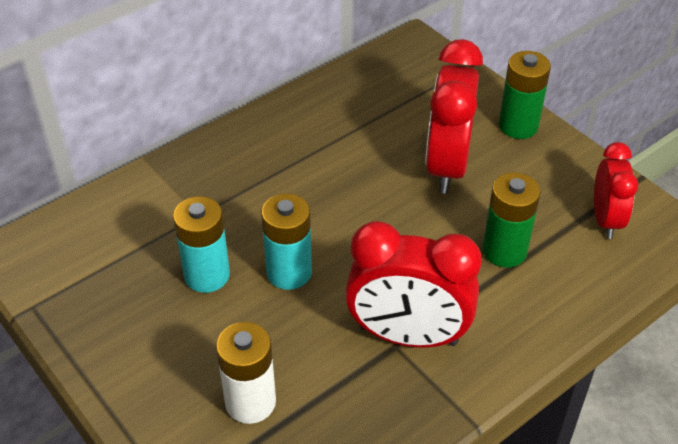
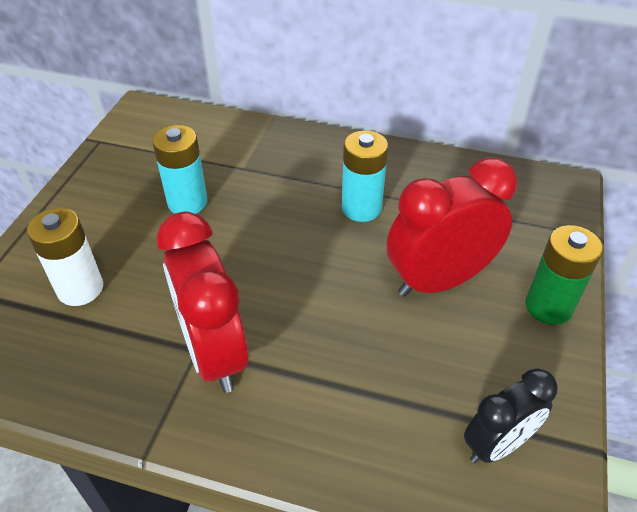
camera: 55 degrees right, 0 degrees up
(289, 272) = (226, 244): turquoise battery -> turquoise battery (361, 208)
(504, 251) = (373, 375): green battery -> none
(605, 220) = (497, 445): red clock -> black clock

